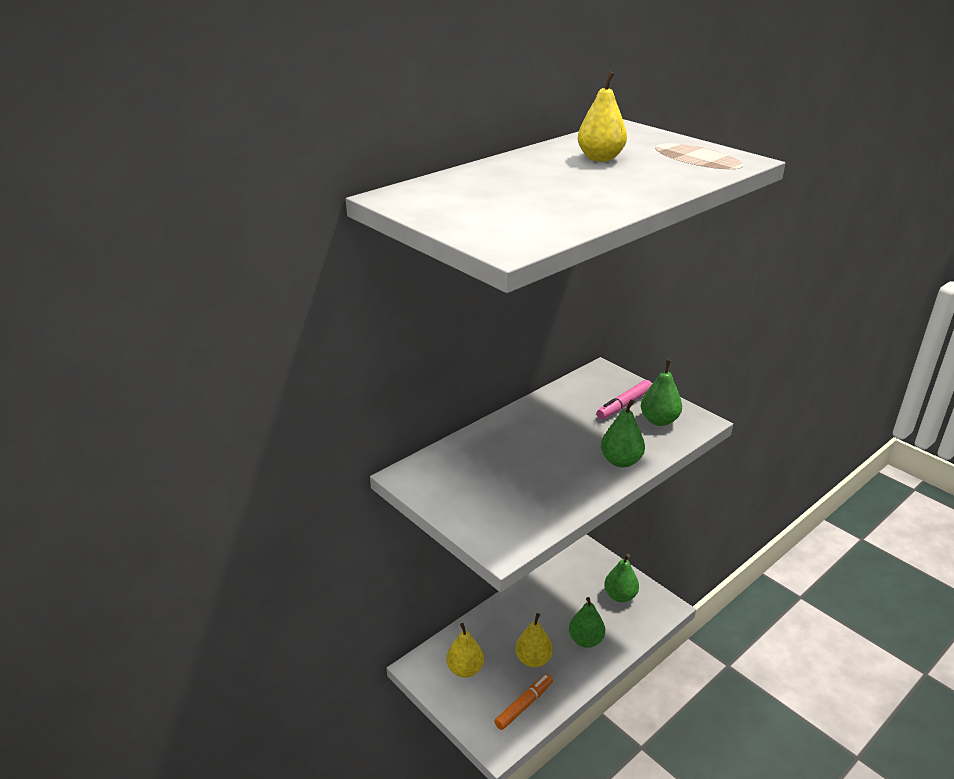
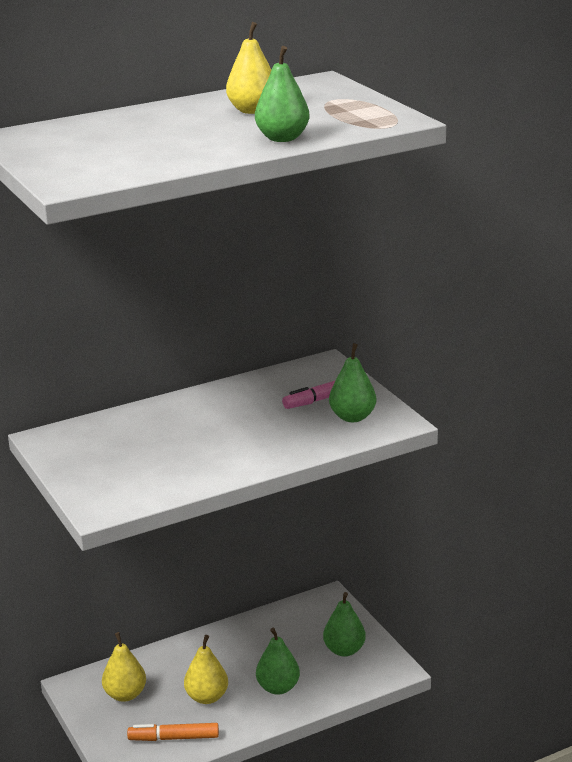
camera: 15 degrees right, 5 degrees down
(524, 705) = (174, 738): orange marker -> orange marker turned 150 degrees counterclockwise
(621, 461) = (279, 450): green pear -> green pear (282, 138)

